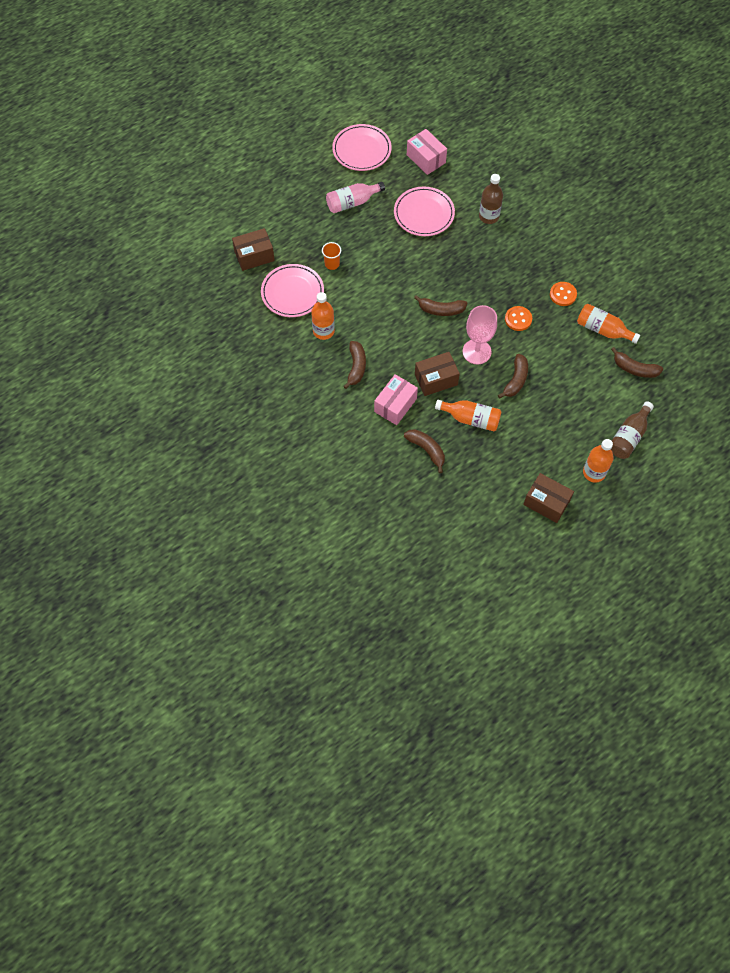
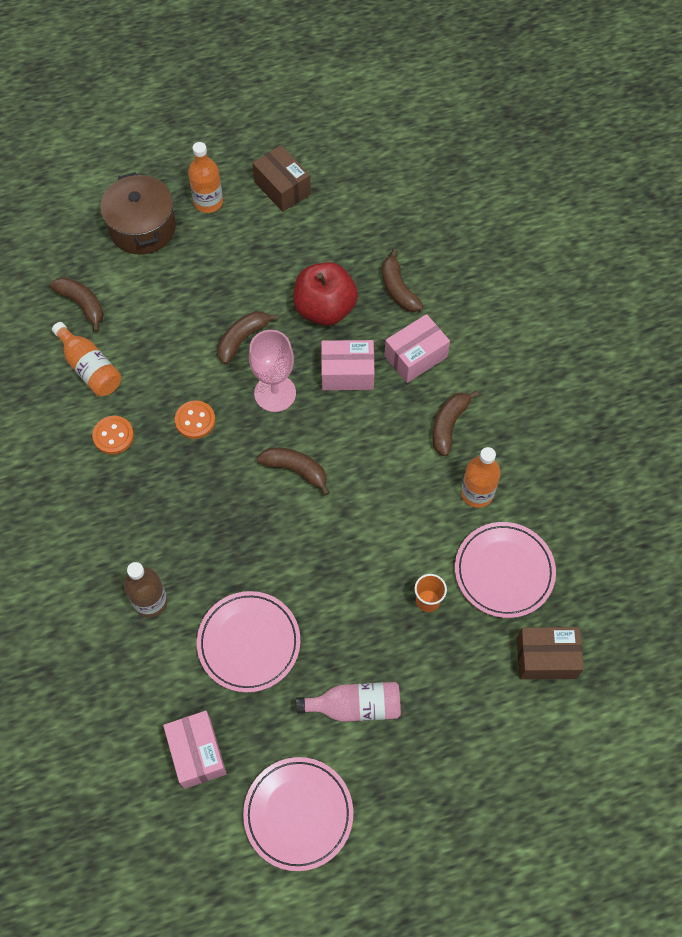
camera: 160 degrees left, 0 degrees up
(436, 379) = (347, 373): brown box -> pink box
(471, 419) = (325, 309): orange bottle -> red apple
(628, 437) = (142, 228): brown bottle -> brown pot

